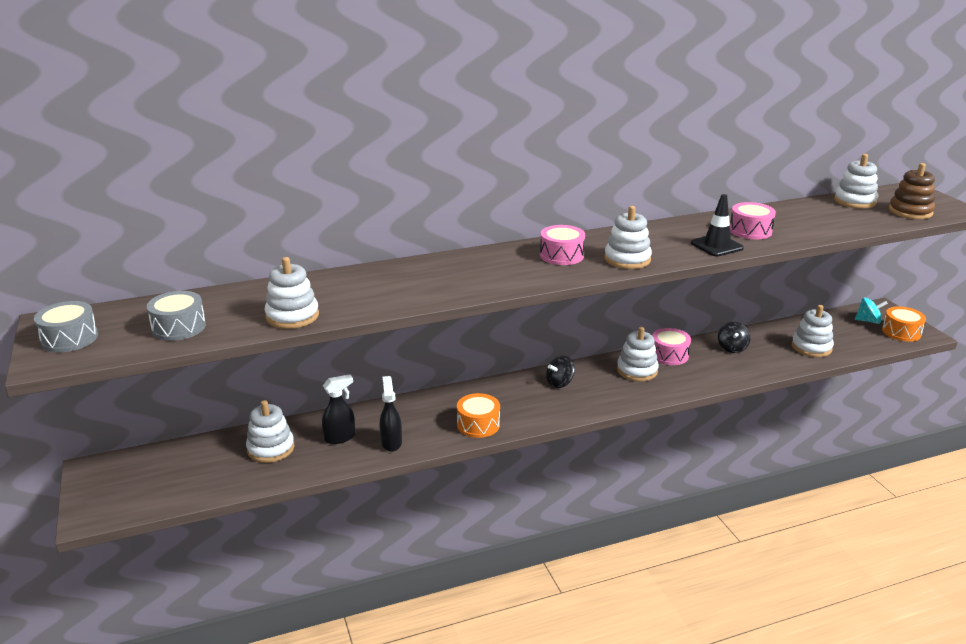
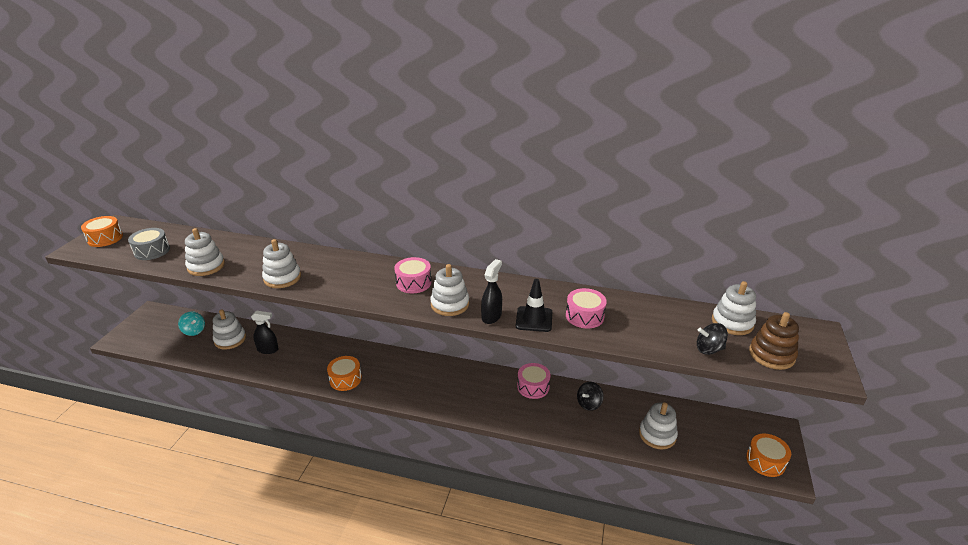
camera: 35 degrees right, 5 degrees up
(69, 338) = (105, 238): grey drum -> orange drum
(391, 442) = (287, 367): black spray bottle -> black spray bottle (491, 316)
(560, 383) = (430, 373): black spinning top -> black spinning top (709, 349)
(637, 370) = (493, 388): white stacking toy -> white stacking toy (282, 278)
(868, 321) = (746, 435): turquoise spinning top -> turquoise spinning top (194, 331)

